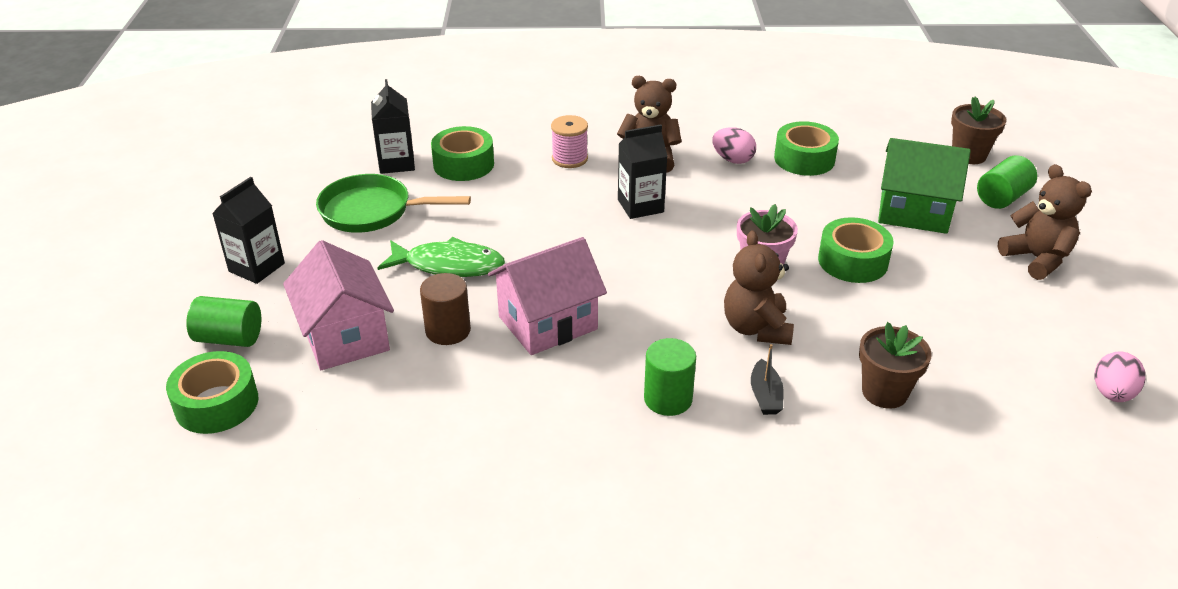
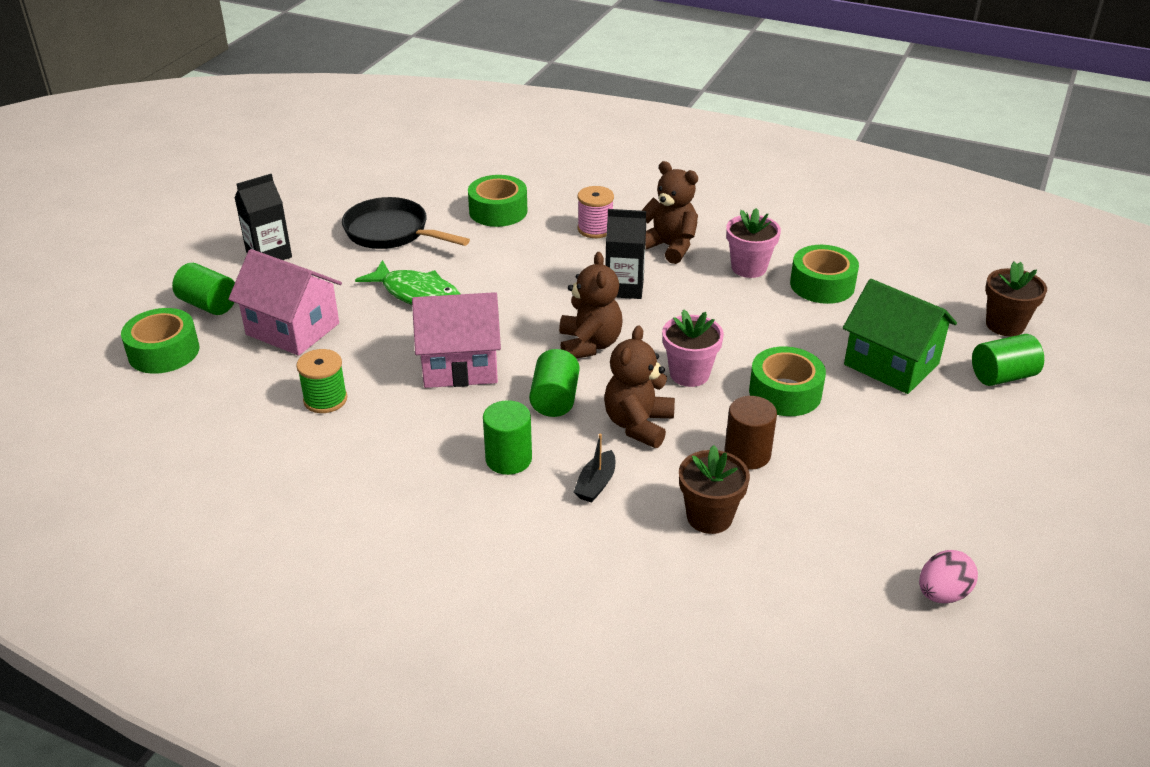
camera: 25 degrees right, 0 degrees up
(345, 337) = (292, 329): pink house -> pink house turned 60 degrees counterclockwise
(372, 211) = (391, 232): green pan -> black pan
(396, 163) = (443, 196): black carton -> none
(439, 399) = (325, 399): none -> green spool
(448, 330) = (374, 347): brown cylinder -> brown cylinder (747, 454)
(663, 328) = (555, 399): none -> green cylinder
(732, 160) = (749, 268): pink egg -> pink flower pot
(1036, 259) = (983, 445): brown teddy bear -> brown teddy bear (589, 345)

